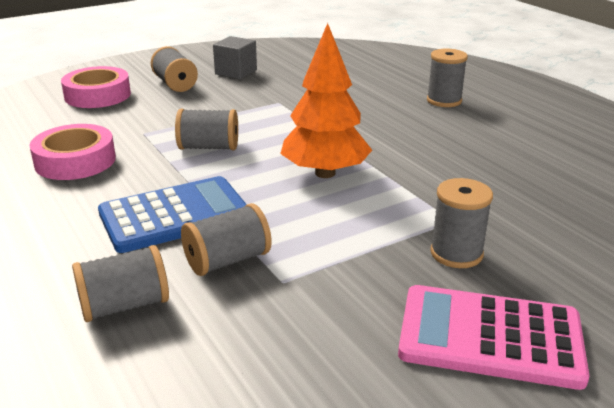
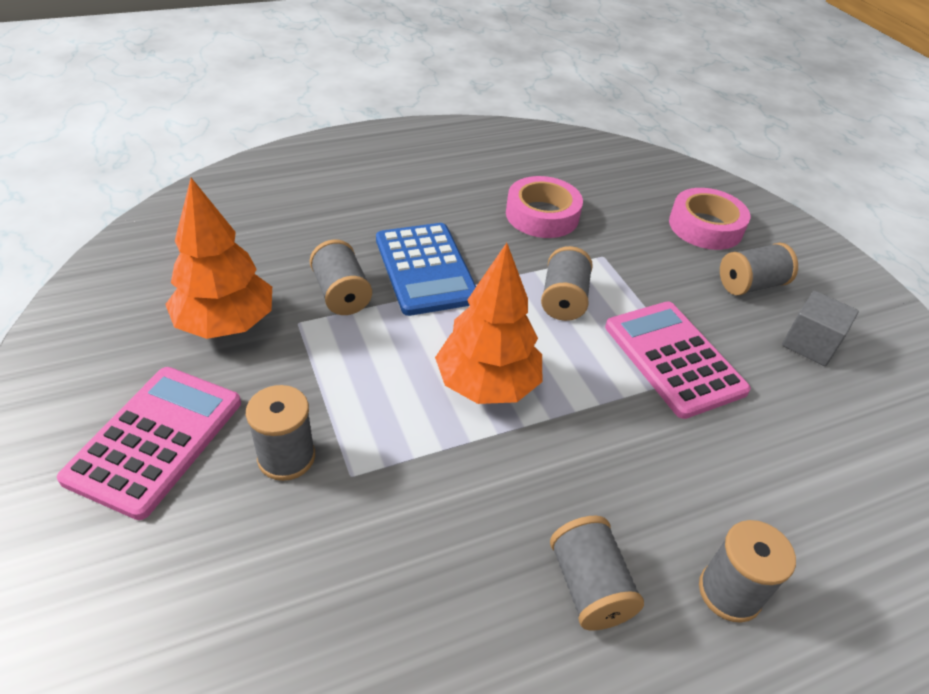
camera: 95 degrees right, 15 degrees up
(124, 305) = (306, 240): grey spool -> grey spool (588, 586)
(266, 109) = (673, 358): none -> pink calculator
(302, 333) = (226, 324): none -> orange tree

